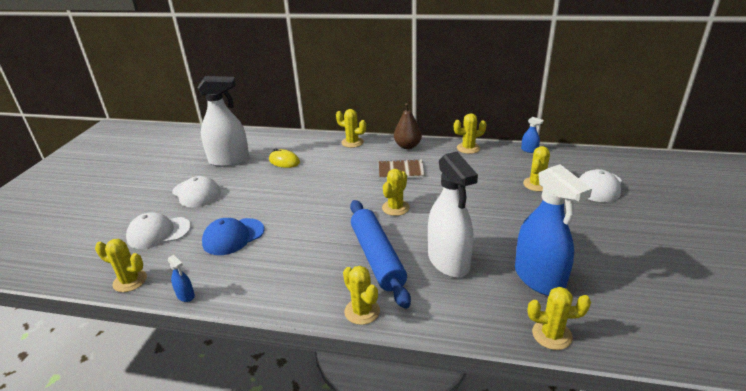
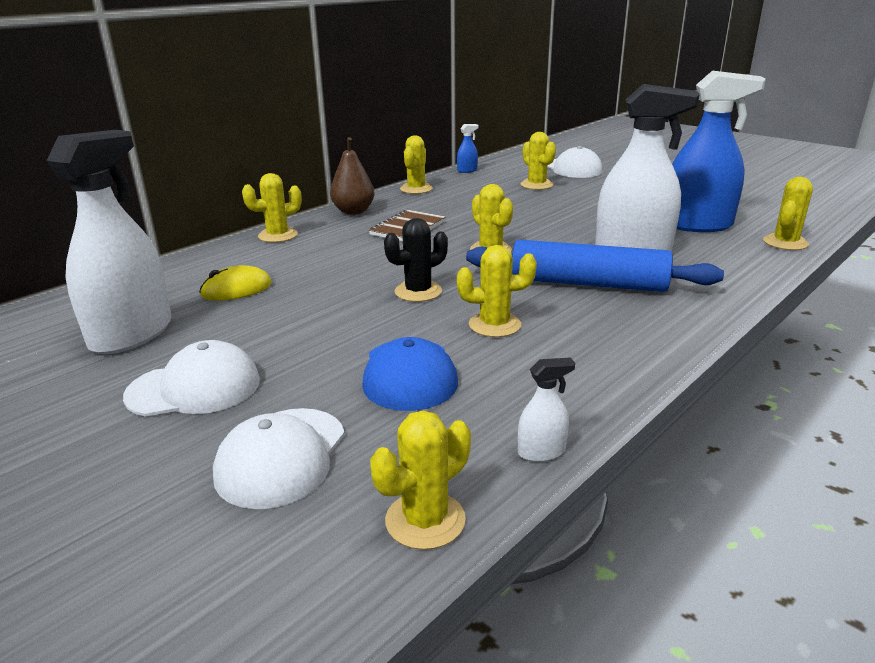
camera: 60 degrees left, 5 degrees down
(185, 295) = (541, 452): blue spray bottle -> white spray bottle
(319, 206) = (418, 292): none -> black cactus
(362, 311) = (692, 316): yellow cactus -> yellow cactus (494, 325)

